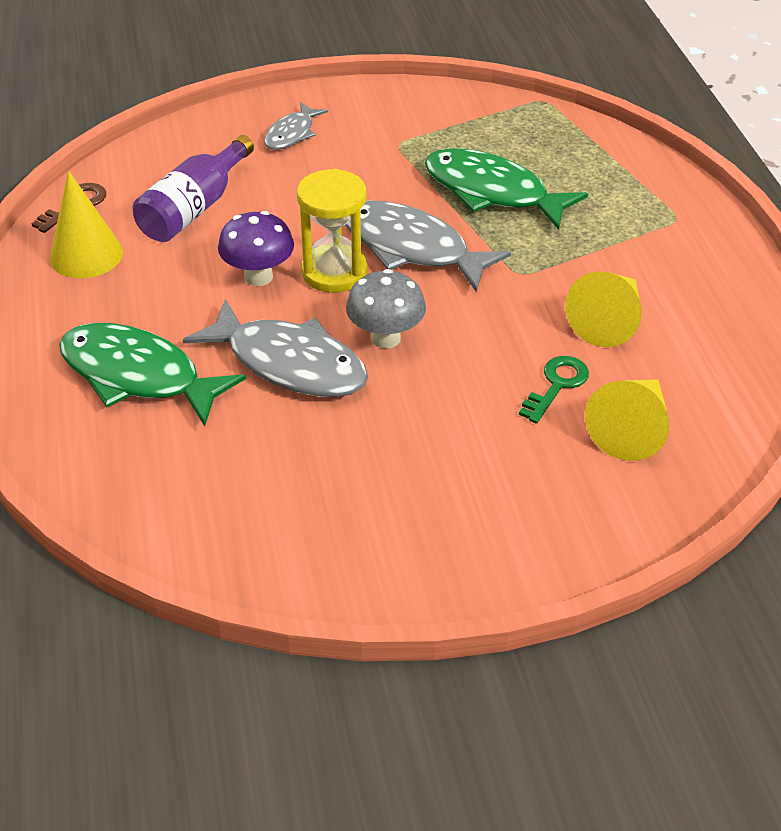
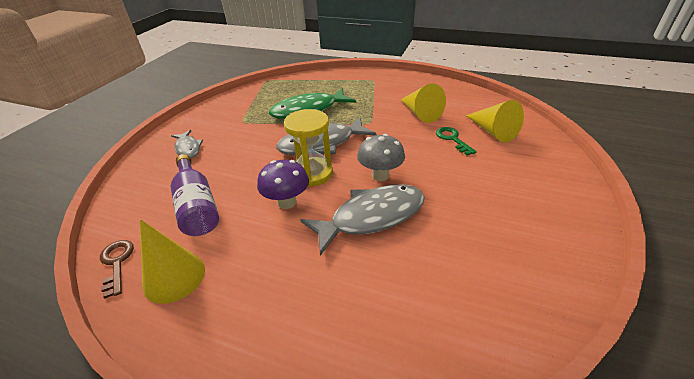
camera: 55 degrees left, 5 degrees down
(138, 376) = (325, 295): green fish -> none

